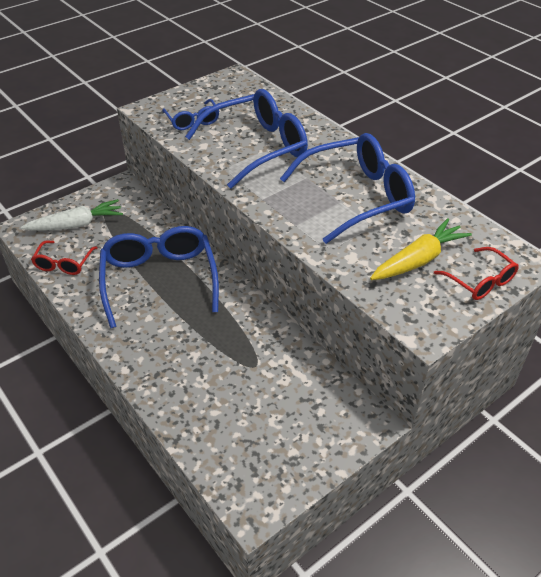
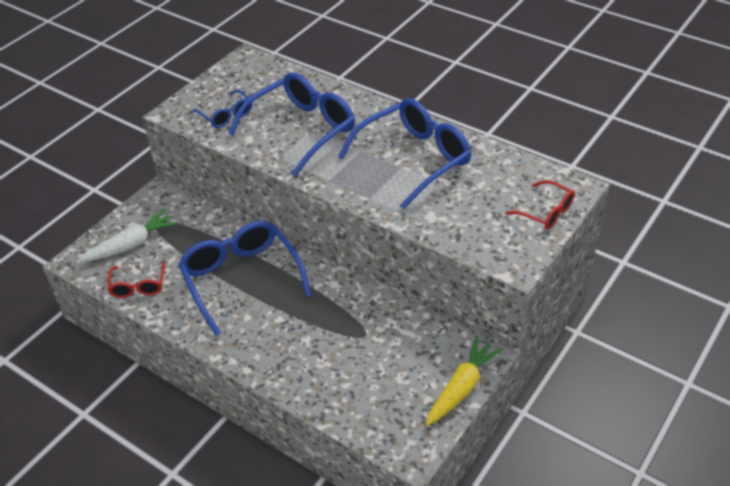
camera: 15 degrees left, 0 degrees up
(418, 260) = (488, 205): yellow carrot -> yellow carrot (461, 387)

